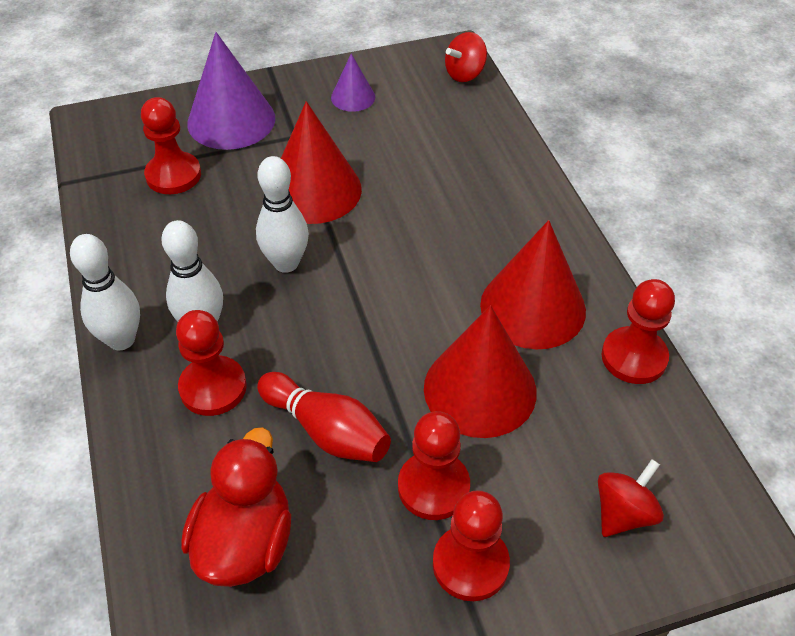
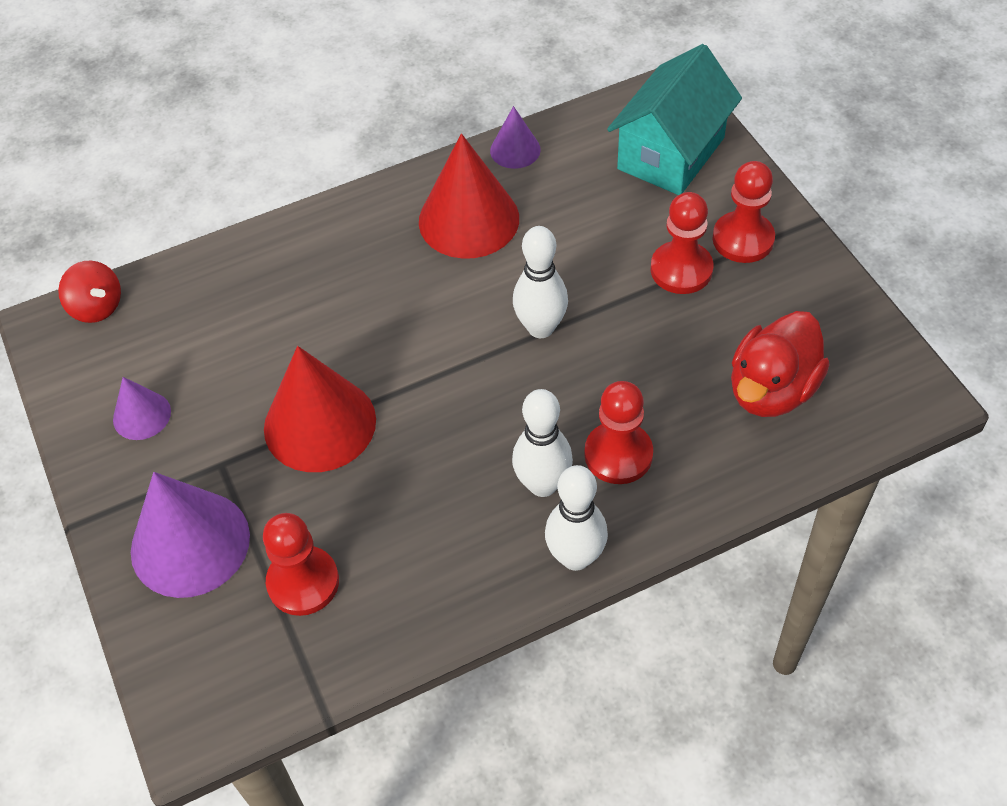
camera: 95 degrees left, 5 degrees up
(245, 542) = (771, 390): red duck -> red duck turned 60 degrees counterclockwise
(286, 263) = (440, 428): white bowling pin -> white bowling pin (541, 328)
(327, 431) = (645, 352): red bowling pin -> none
(480, 389) = (573, 249): red cone -> none
(623, 513) = (671, 153): red spinning top -> turquoise house
(634, 357) = (515, 150): red pawn -> purple cone

